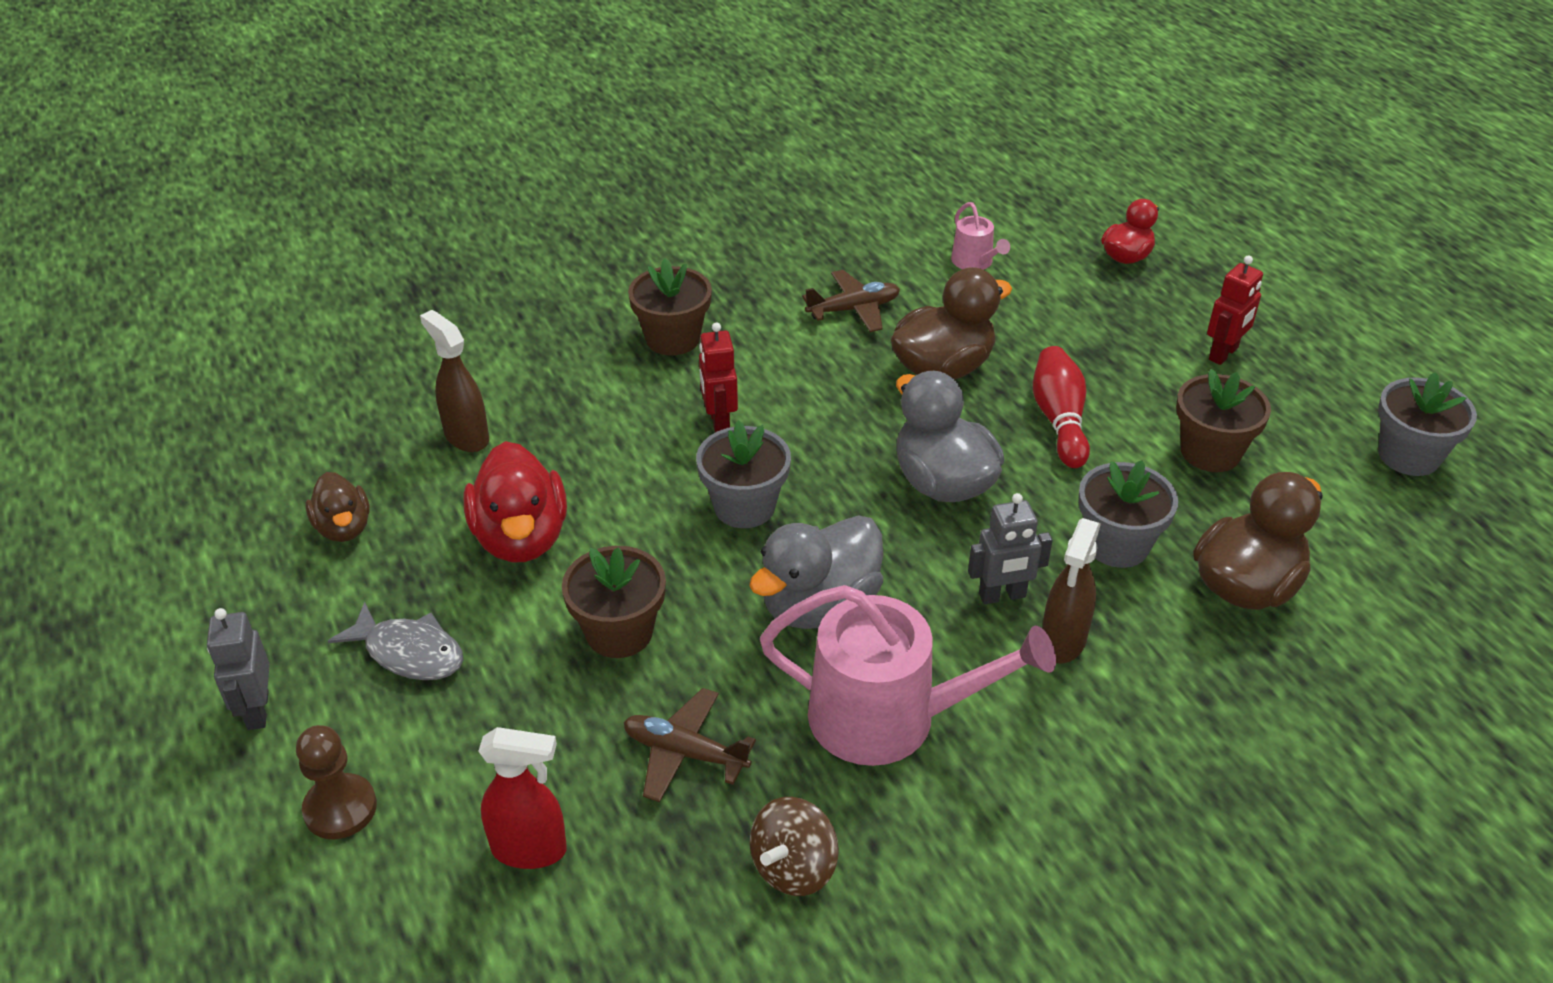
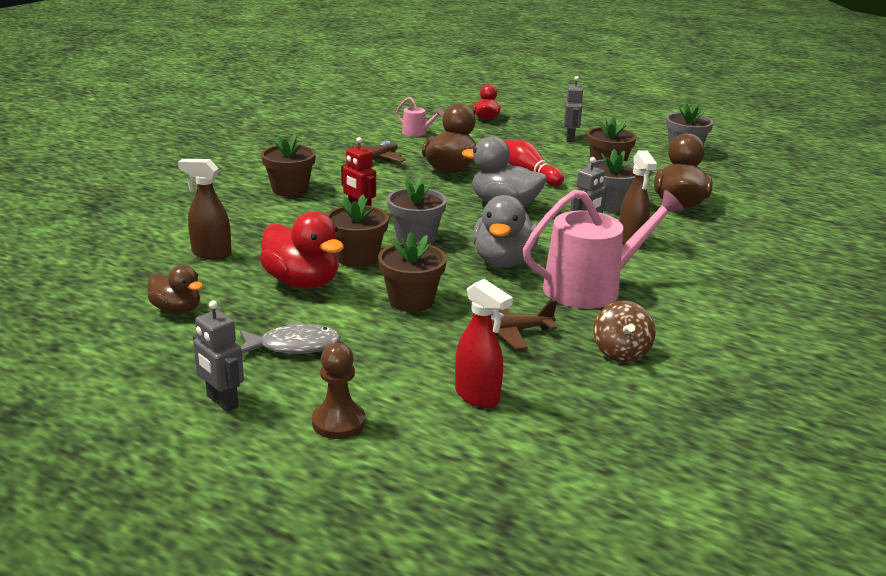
camera: 35 degrees left, 15 degrees down
(530, 849) = (477, 396): red spray bottle -> red spray bottle turned 75 degrees clockwise
(630, 517) = (357, 258): none -> brown flower pot
(1223, 354) = (570, 139): red robot -> grey robot

